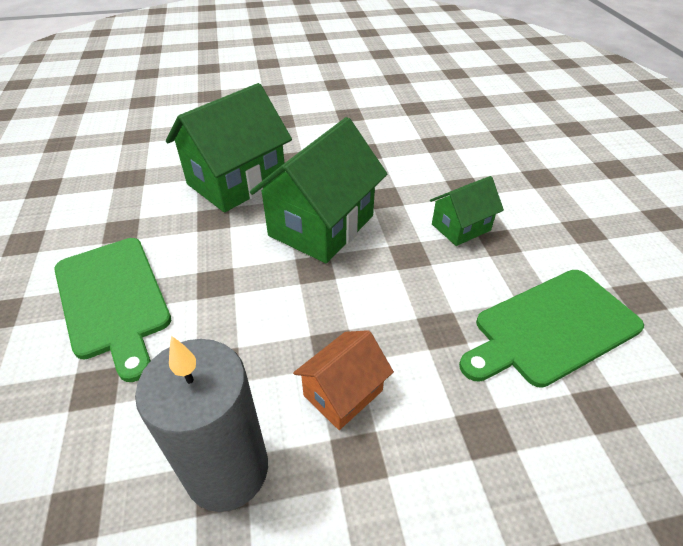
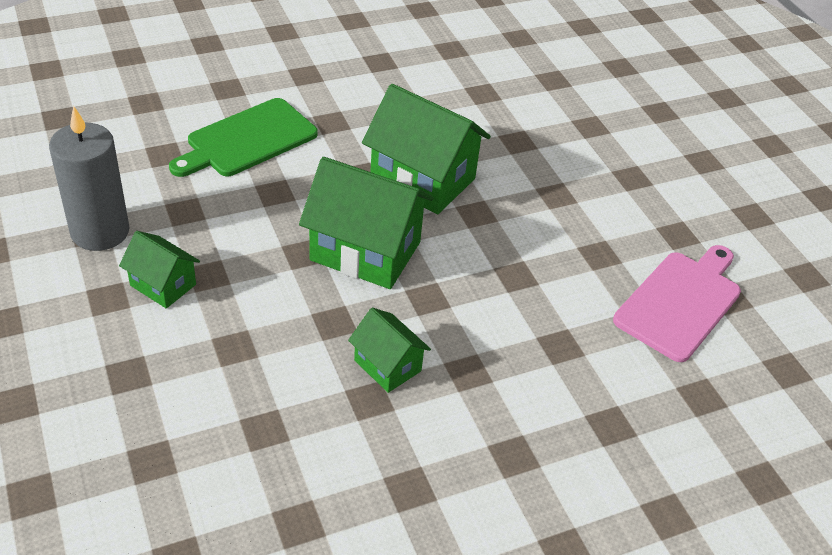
camera: 75 degrees right, 0 degrees up
(343, 393) = (163, 285): orange house -> green house
(399, 94) = (680, 302): none -> pink cutting board
(552, 328) = (244, 434): green cutting board -> none

